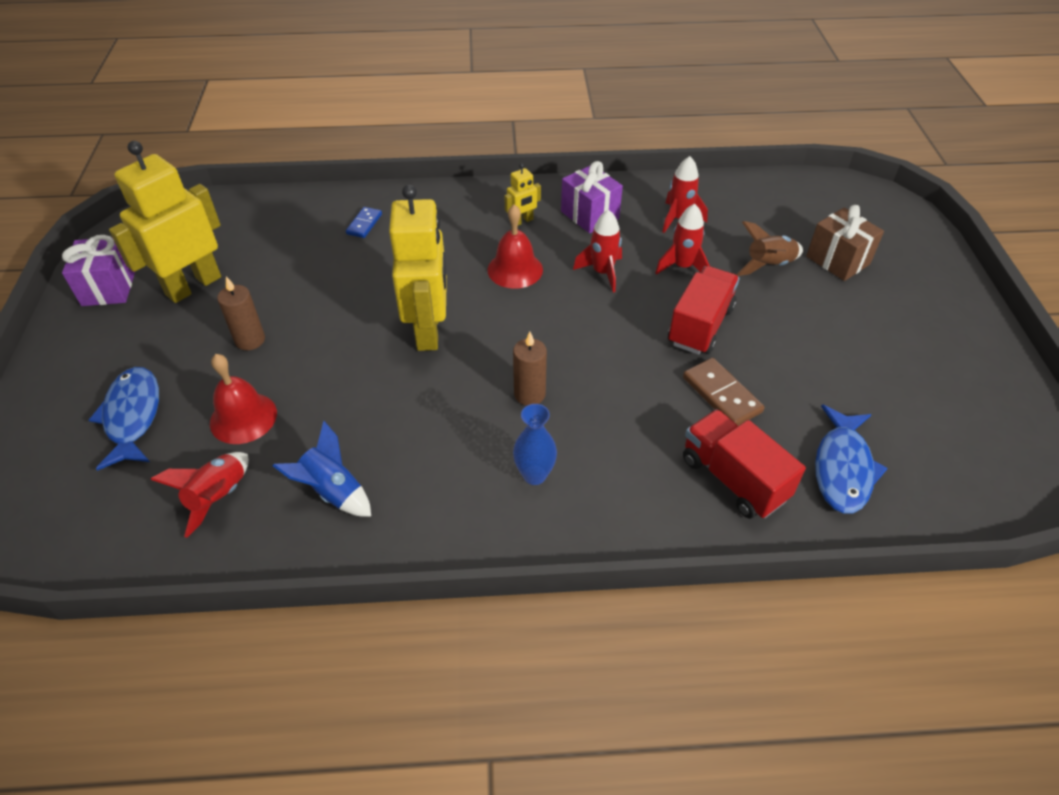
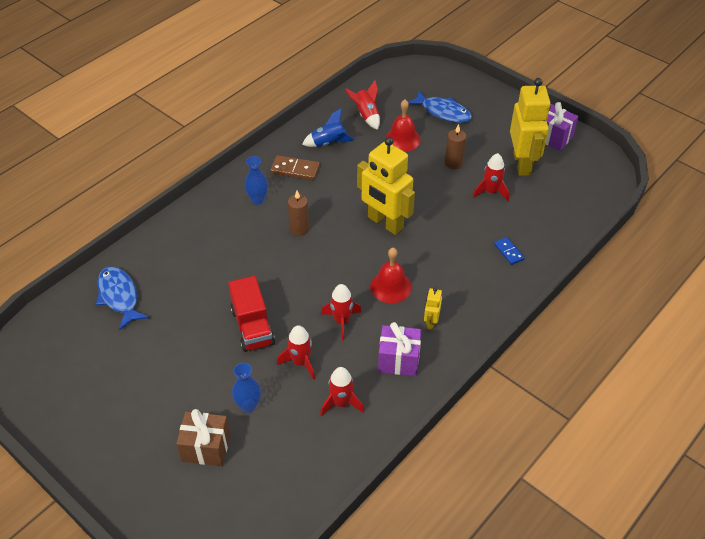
camera: 135 degrees right, 0 degrees up
(276, 282) = (491, 192): none -> red rocket
(722, 394) = (207, 293): brown domino -> brown domino (295, 170)
(733, 478) = (169, 256): red truck -> none
(768, 265) = (248, 406): brown rocket -> blue vase

